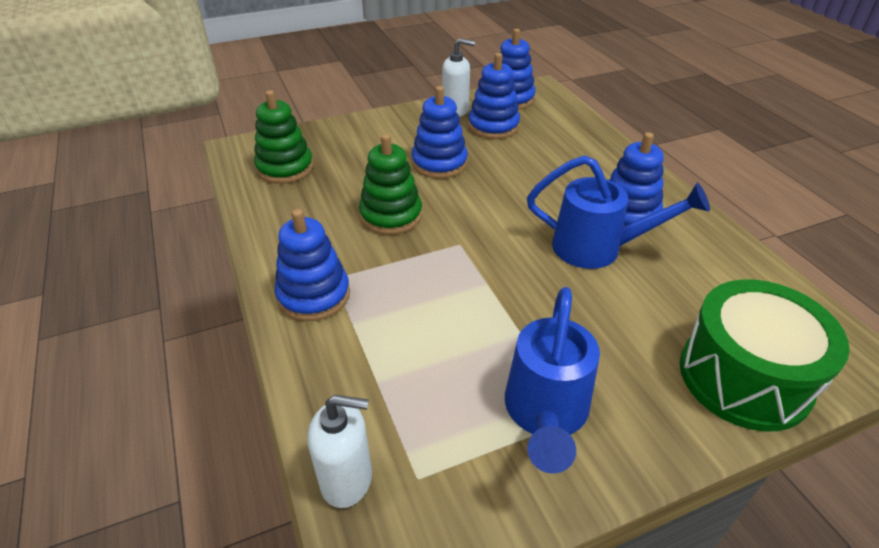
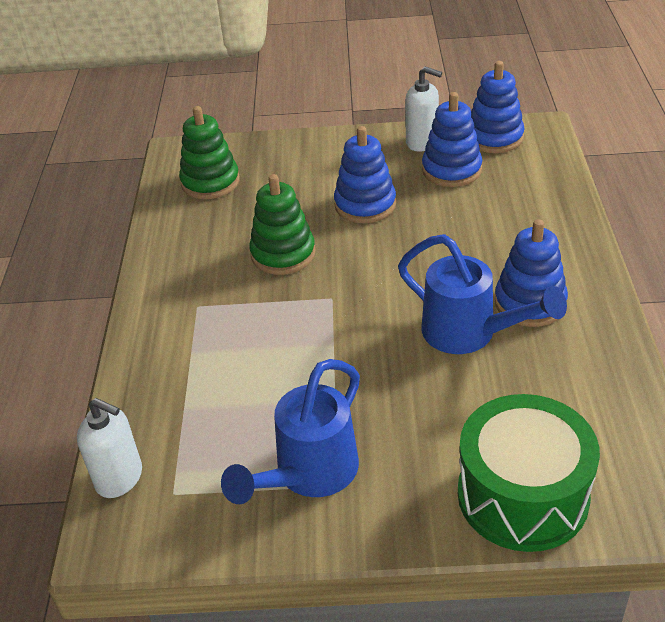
camera: 25 degrees right, 0 degrees up
(314, 295) = (171, 318): blue stacking toy -> none

